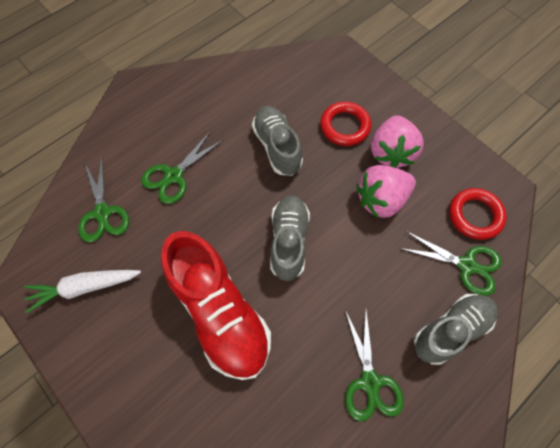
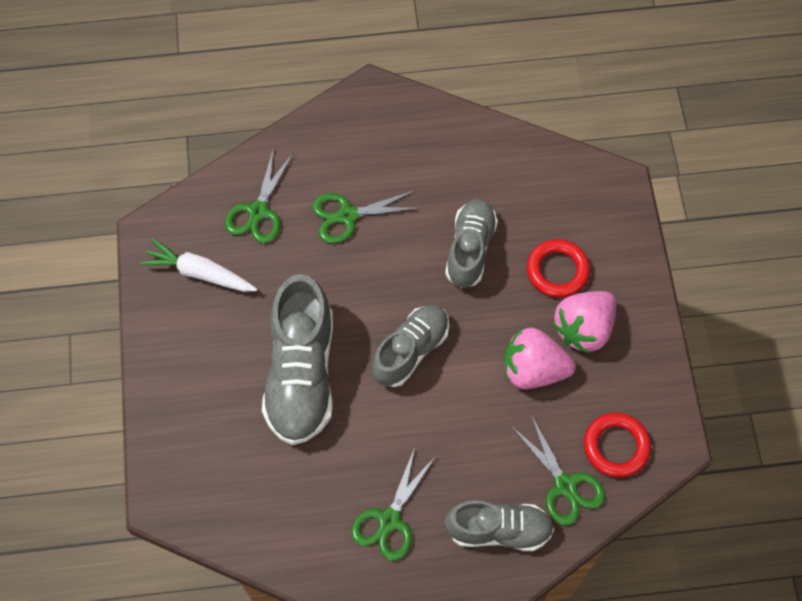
camera: 35 degrees right, 0 degrees up
(220, 313) = (301, 374): red shoe -> grey shoe

